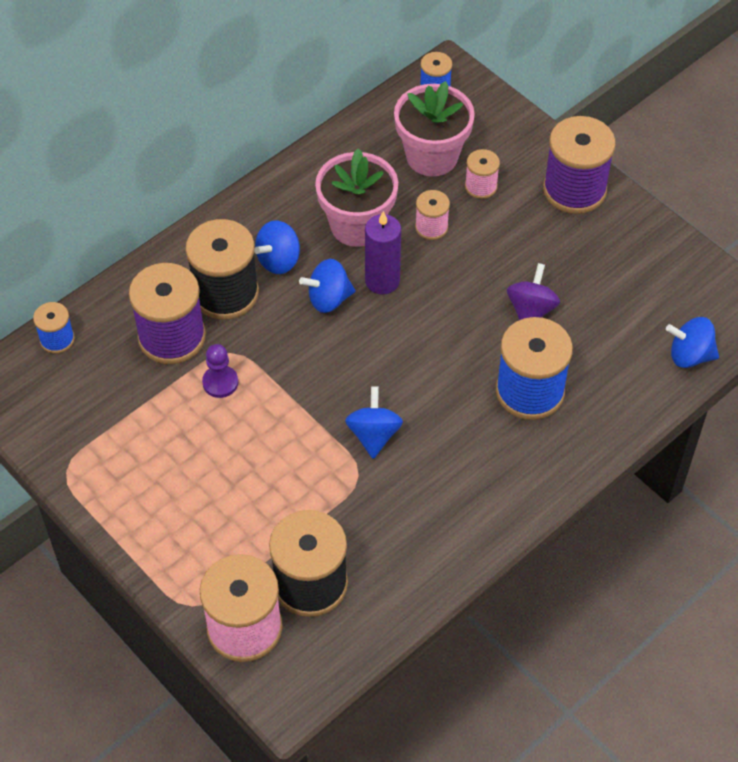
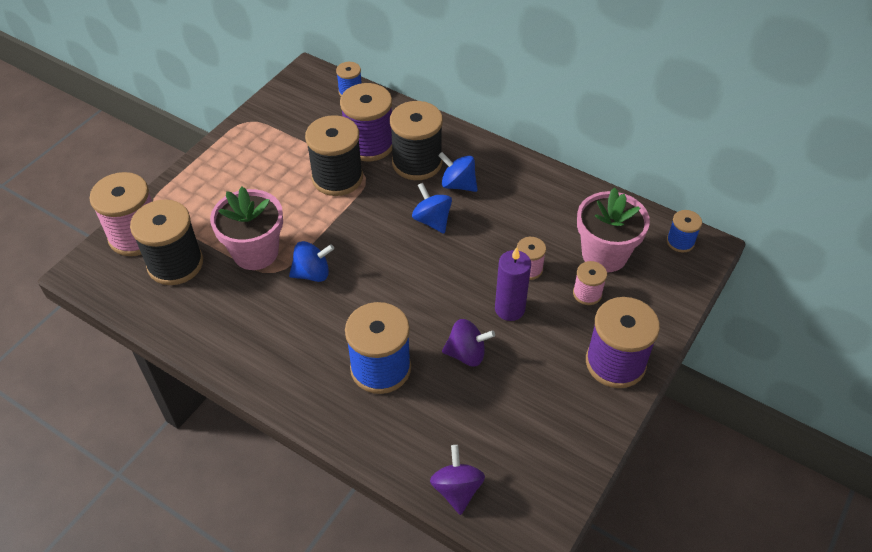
camera: 75 degrees right, 5 degrees down
(220, 382) = (337, 178): purple pawn -> black spool
(357, 225) = (510, 222): pink flower pot -> pink flower pot (255, 252)
(382, 281) = (461, 249): purple candle -> purple candle (509, 309)
(689, 355) = (457, 489): blue spinning top -> purple spinning top

